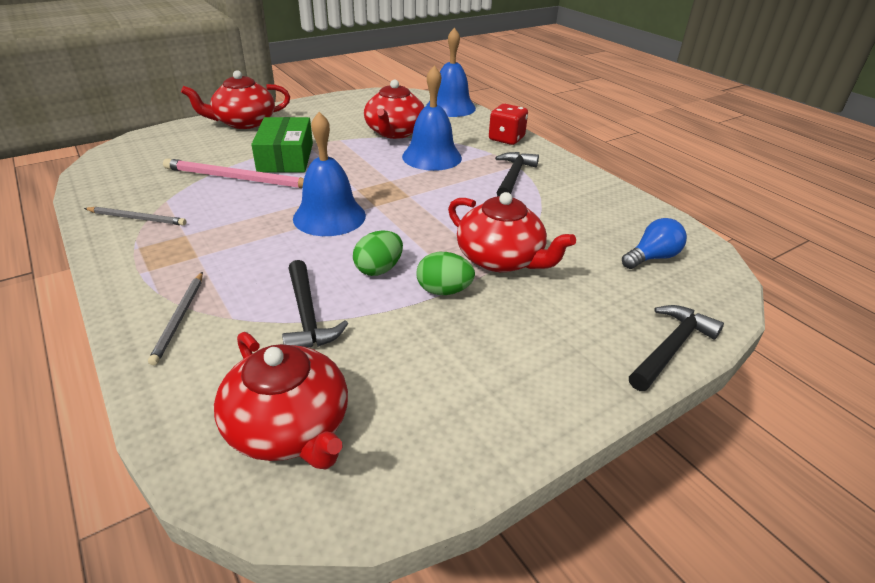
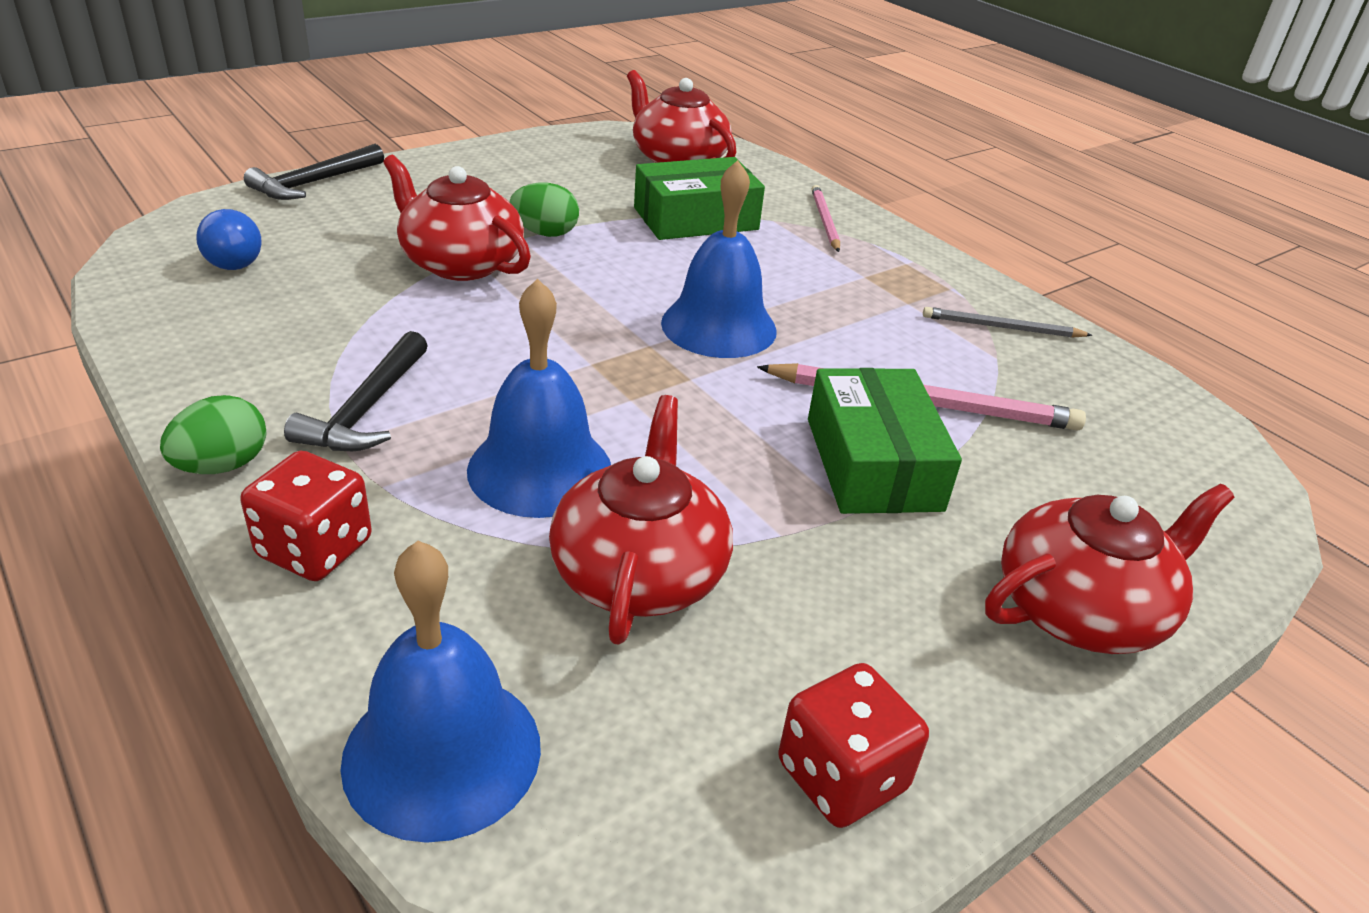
camera: 175 degrees right, 0 degrees up
(179, 318) = (824, 221): grey pencil -> pink pencil
(307, 315) = (695, 218): black hammer -> green box
(348, 102) = (841, 776): none -> red dice
(379, 269) = (627, 256): green egg -> green egg (222, 466)
(652, 257) = (234, 259): blue light bulb -> blue light bulb turned 75 degrees counterclockwise

